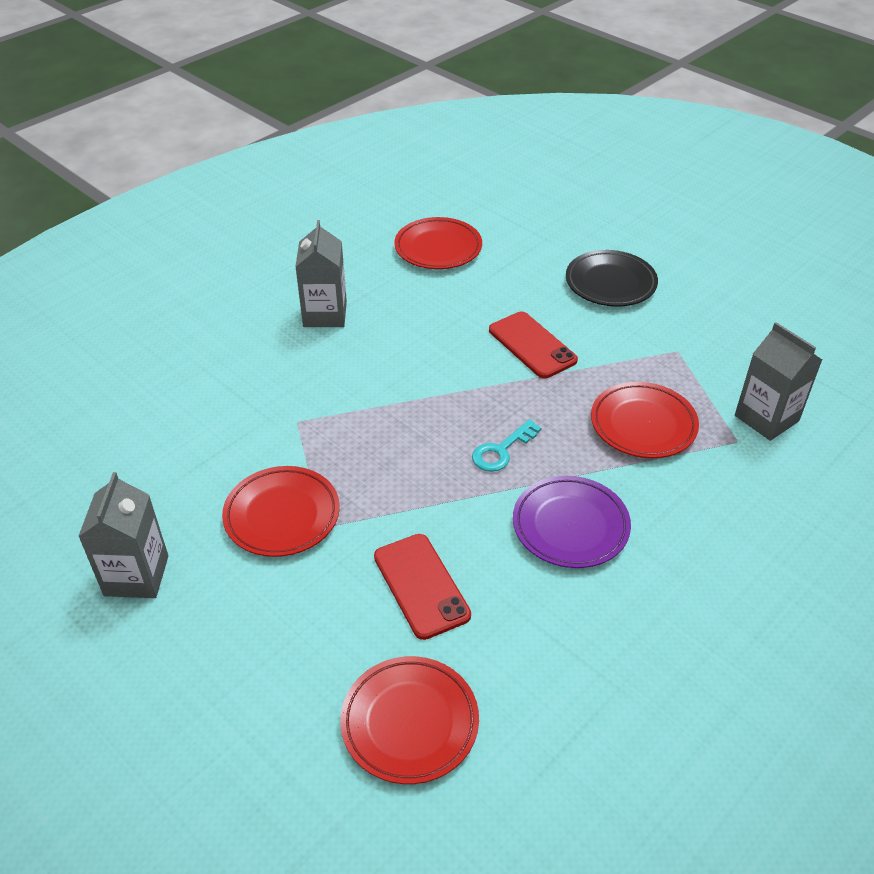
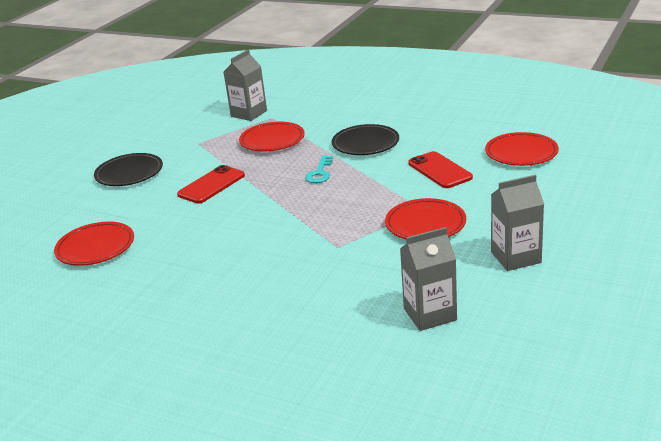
camera: 105 degrees left, 15 degrees down
(325, 314) = (206, 273): grey carton -> grey carton (430, 314)
(421, 586) = (439, 170): red phone -> red phone turned 75 degrees counterclockwise
(501, 451) = (320, 173): turquoise key -> turquoise key turned 75 degrees clockwise
(570, 526) = (365, 144): purple plate -> black plate

